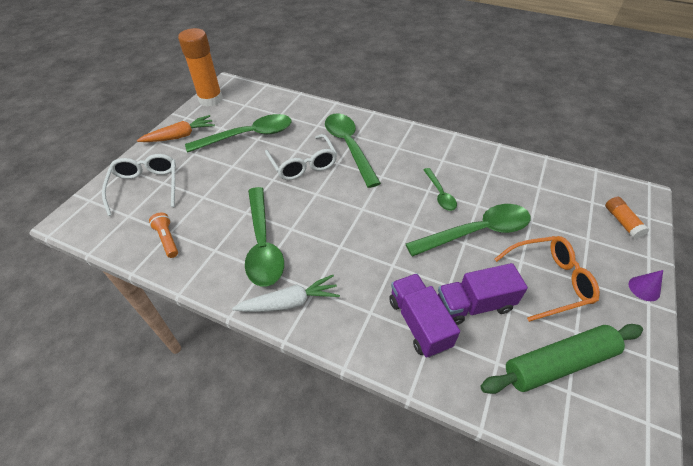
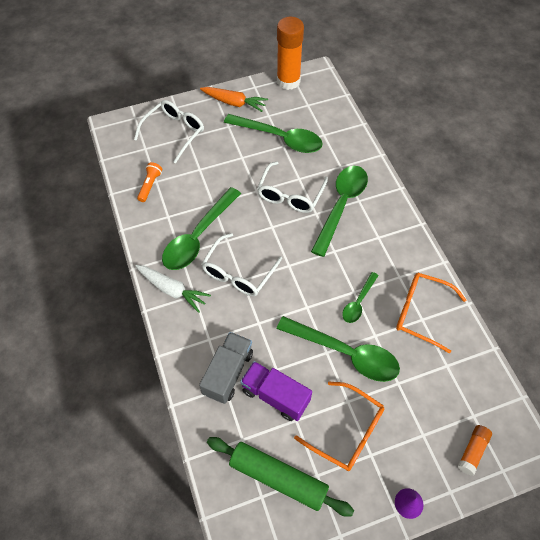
camera: 45 degrees right, 10 degrees up
(331, 244) = (238, 273): none -> white glasses
(419, 323) = (228, 373): purple truck -> grey truck
(483, 170) = (421, 313): none -> orange glasses

